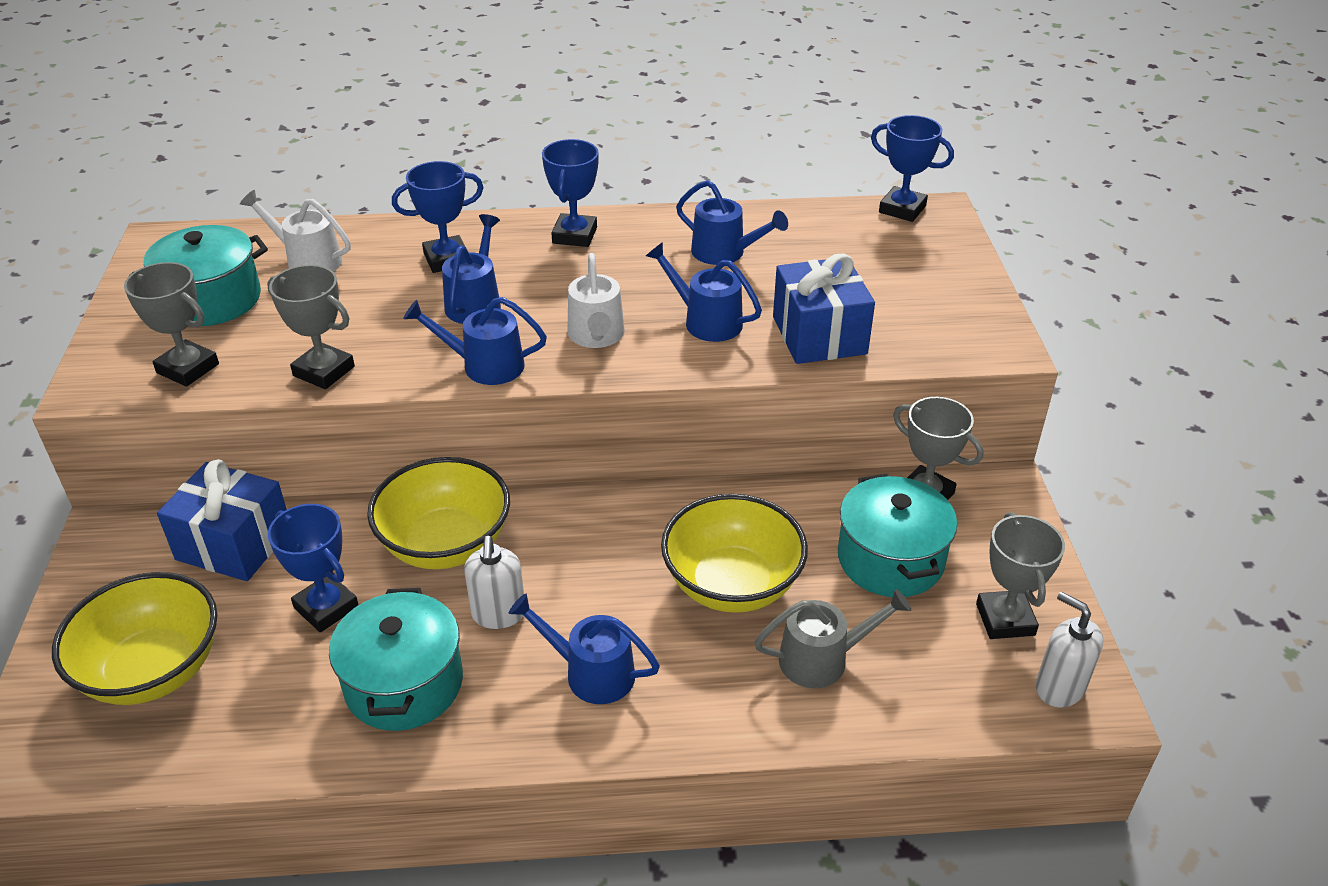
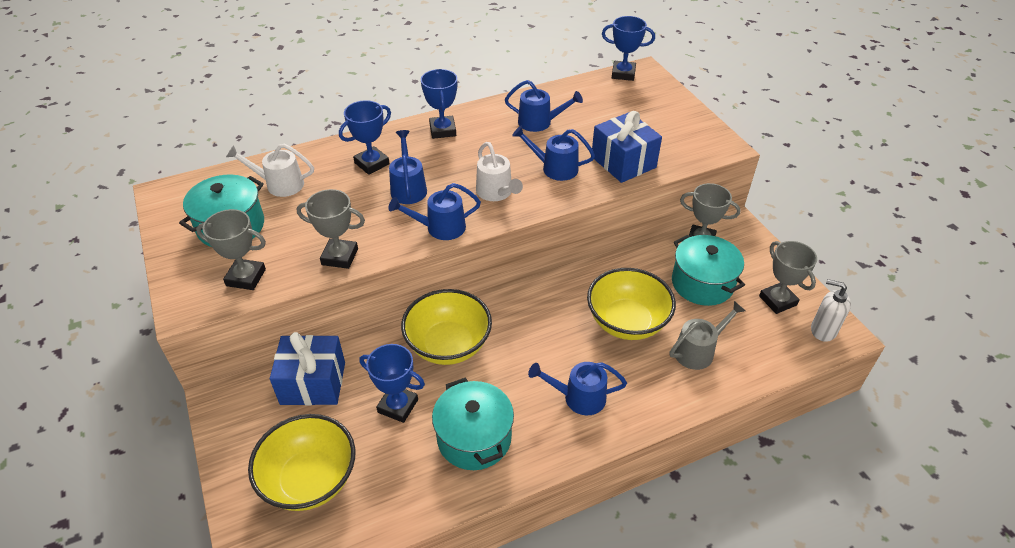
camera: 20 degrees left, 5 degrees up
(498, 614) = (505, 379): white soap dispenser -> none

